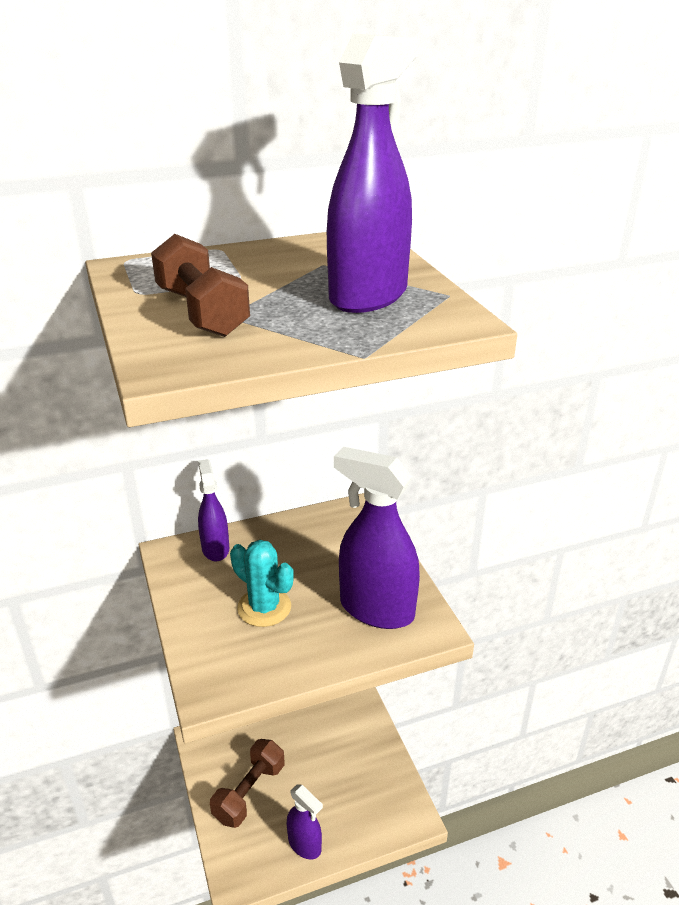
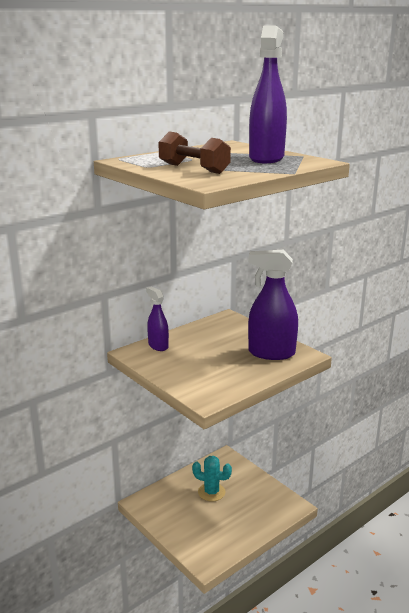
camera: 20 degrees left, 10 degrees down
(249, 792) = (189, 520): brown dumbbell -> none
(264, 607) = (208, 363): turquoise cactus -> turquoise cactus (211, 492)
(305, 845) = (238, 535): purple spray bottle -> none

